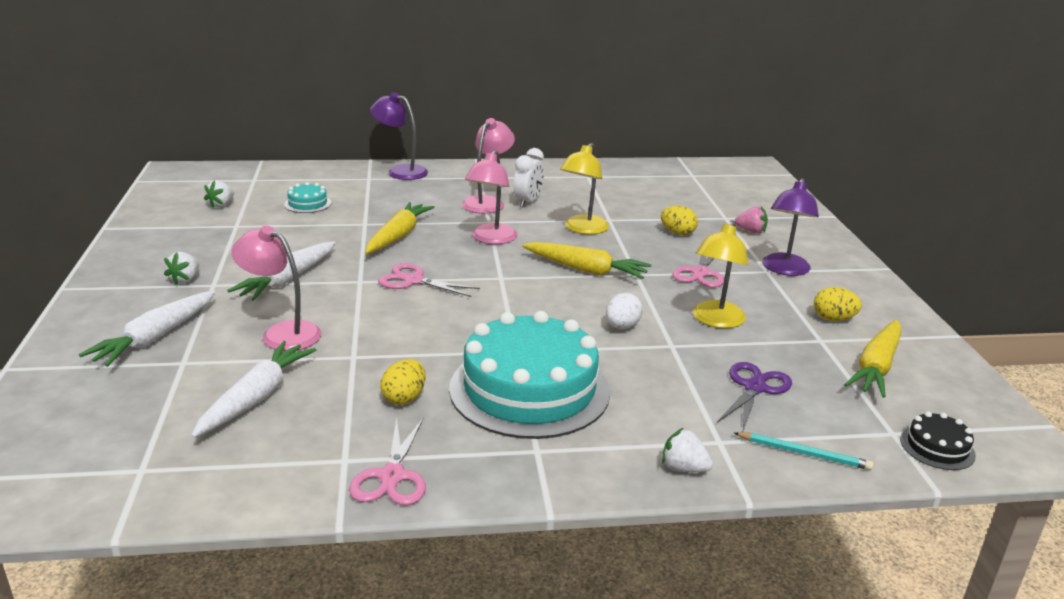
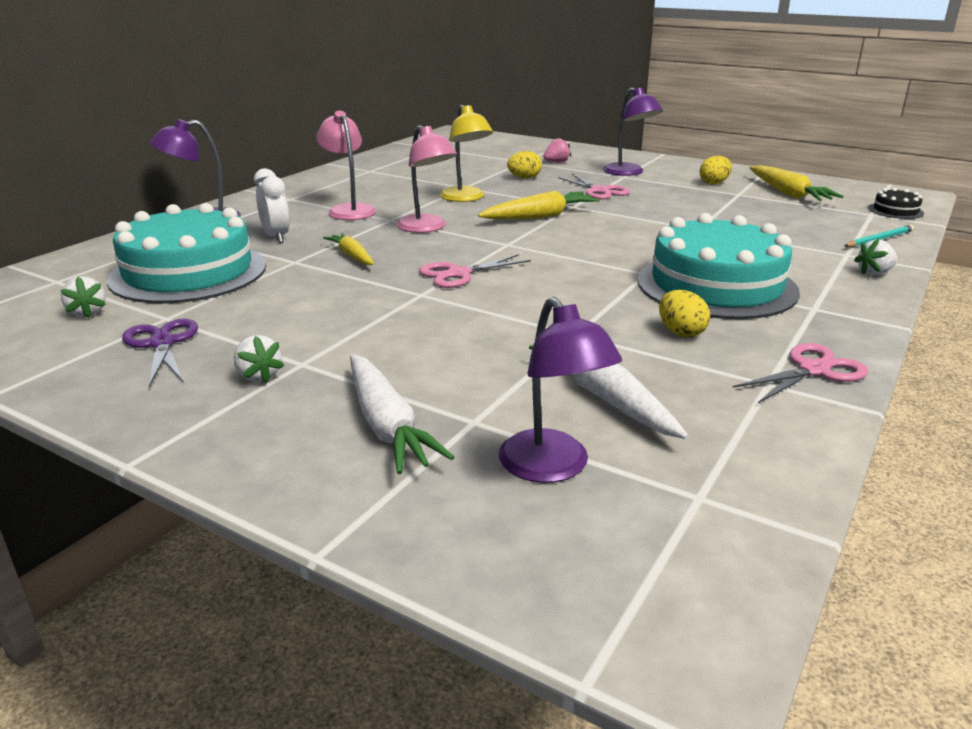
camera: 50 degrees left, 0 degrees up
(142, 407) = (552, 468): none -> purple lamp
(282, 333) = (480, 354): pink lamp -> none
(287, 280) = (360, 324): white carrot -> none
(307, 204) = (188, 272): turquoise cake -> turquoise cake, size x2.43
(392, 476) = (813, 370): pink scissors -> pink scissors turned 75 degrees counterclockwise
(398, 236) = (352, 256): yellow carrot -> yellow carrot, size x0.64
(528, 202) = (379, 199): white clock -> white clock (276, 237)
(622, 326) = (651, 233): white egg -> none
(715, 321) = (677, 208): yellow lamp -> none
(754, 388) = (784, 226): purple scissors -> purple scissors (162, 343)

